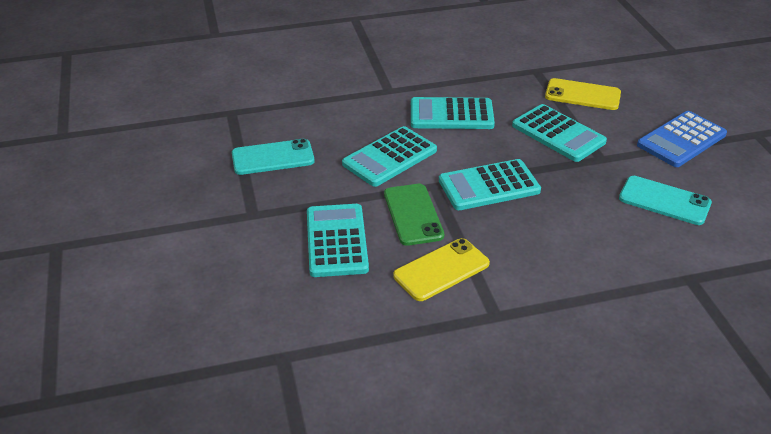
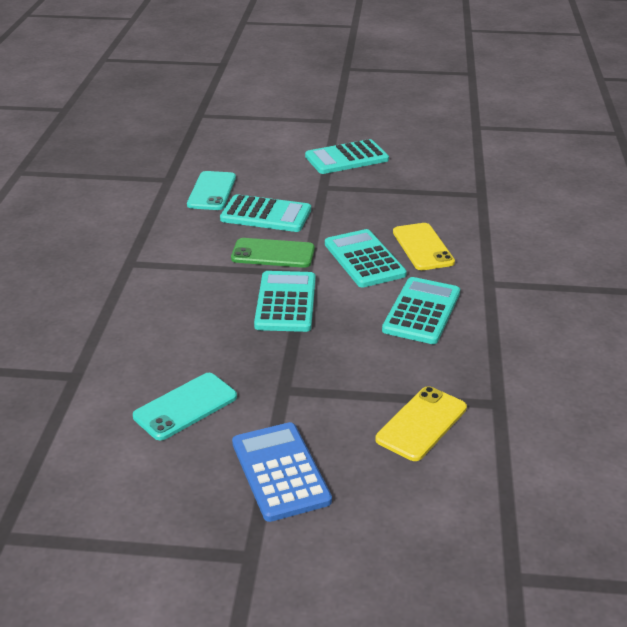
camera: 110 degrees right, 5 degrees down
(273, 158) = (396, 204): turquoise phone -> turquoise phone (211, 191)
(441, 270) = (196, 252): yellow phone -> yellow phone (422, 247)
(558, 134) = (347, 374): turquoise calculator -> turquoise calculator (346, 158)

